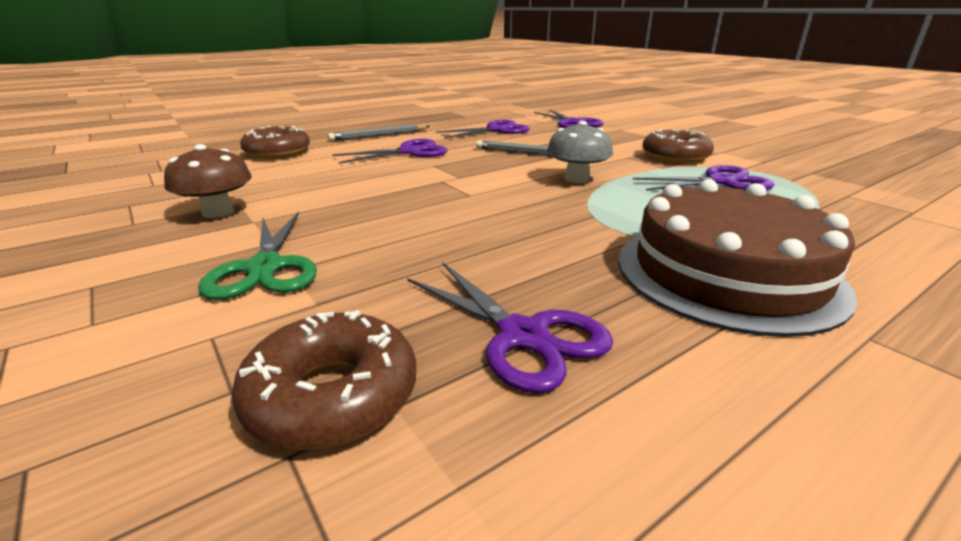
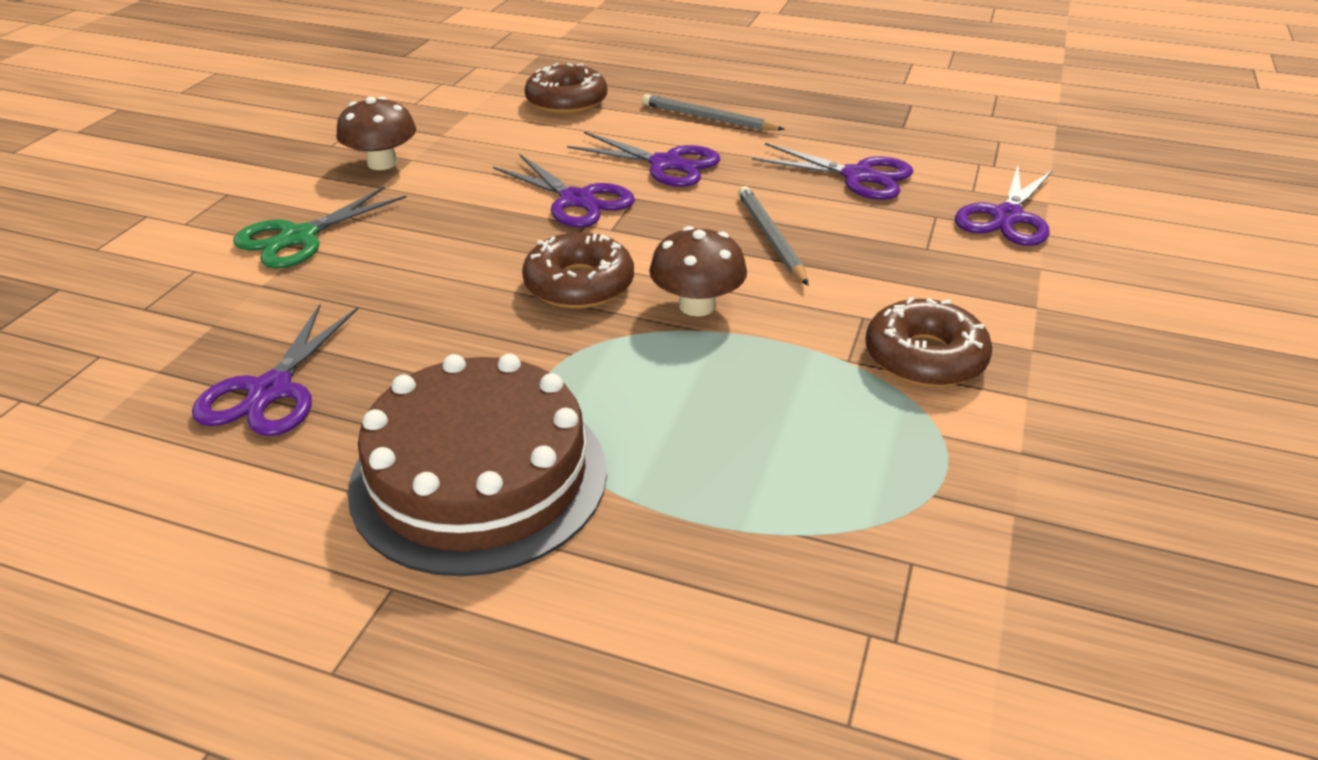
camera: 55 degrees right, 10 degrees up
(332, 395) = (156, 343): brown donut -> brown donut (579, 284)
(577, 179) = (697, 305): grey mushroom -> brown mushroom
(721, 181) = (833, 424): purple scissors -> purple scissors (577, 200)

